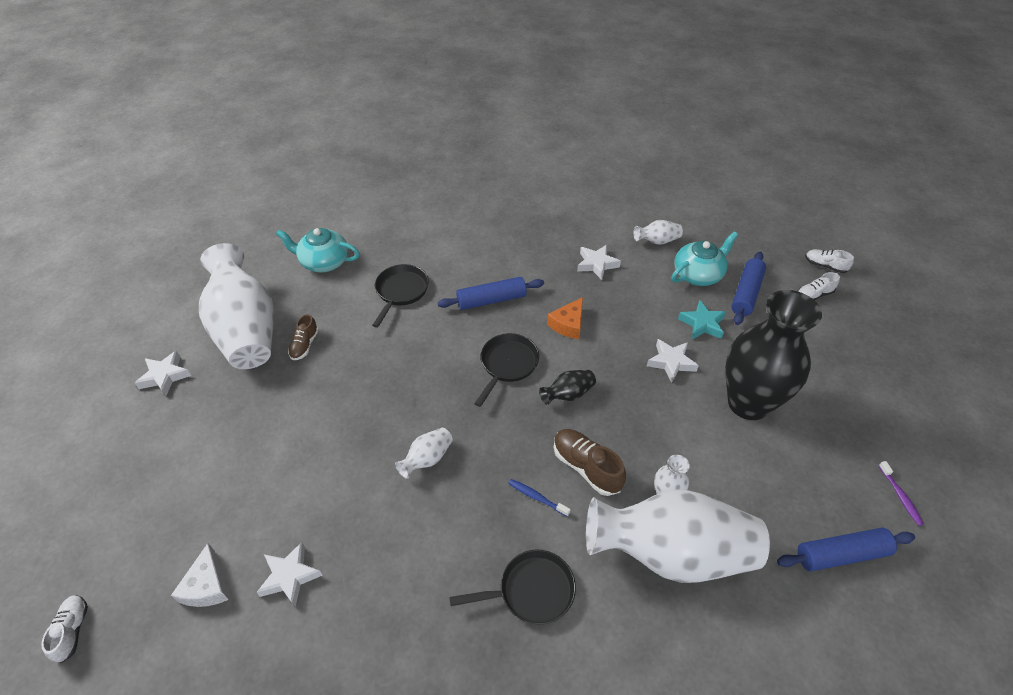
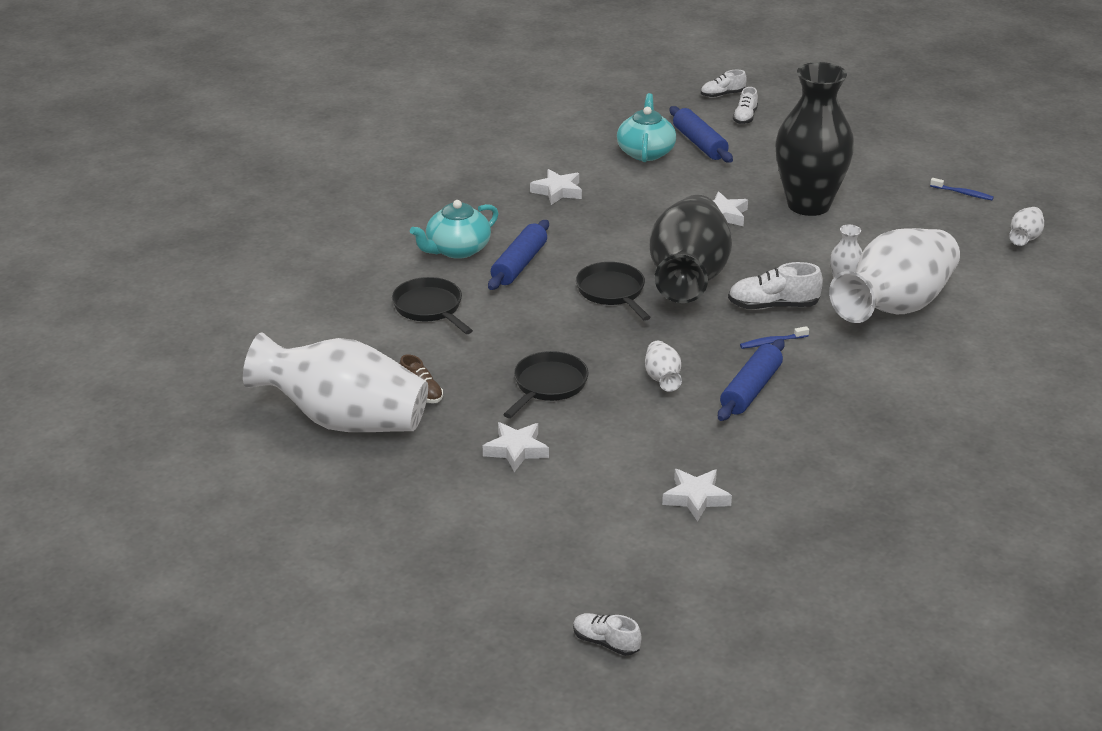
camera: 50 degrees left, 15 degrees down
(165, 376) = (336, 495): white star -> white star (516, 450)
(207, 586) = (650, 548): white cheese -> none
(324, 262) = (310, 335): turquoise teapot -> turquoise teapot (457, 249)
(531, 591) = (853, 383): black pan -> black pan (548, 385)
(568, 324) = (609, 240): orange cheese -> none
(568, 394) = (688, 278): black vase -> black vase, size x2.46
(586, 467) = (773, 306): brown shoe -> white shoe
(657, 241) = (575, 149): white vase -> white vase (1024, 238)
(702, 324) = (702, 180): turquoise star -> none
(841, 554) = (977, 241): blue rolling pin -> blue rolling pin (751, 390)
(900, 496) = (963, 193): purple toothbrush -> blue toothbrush

